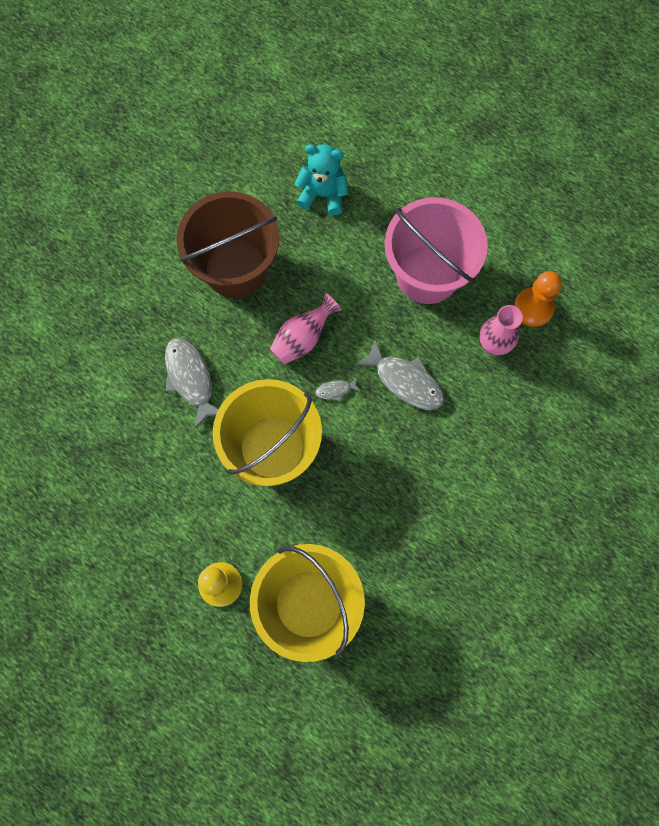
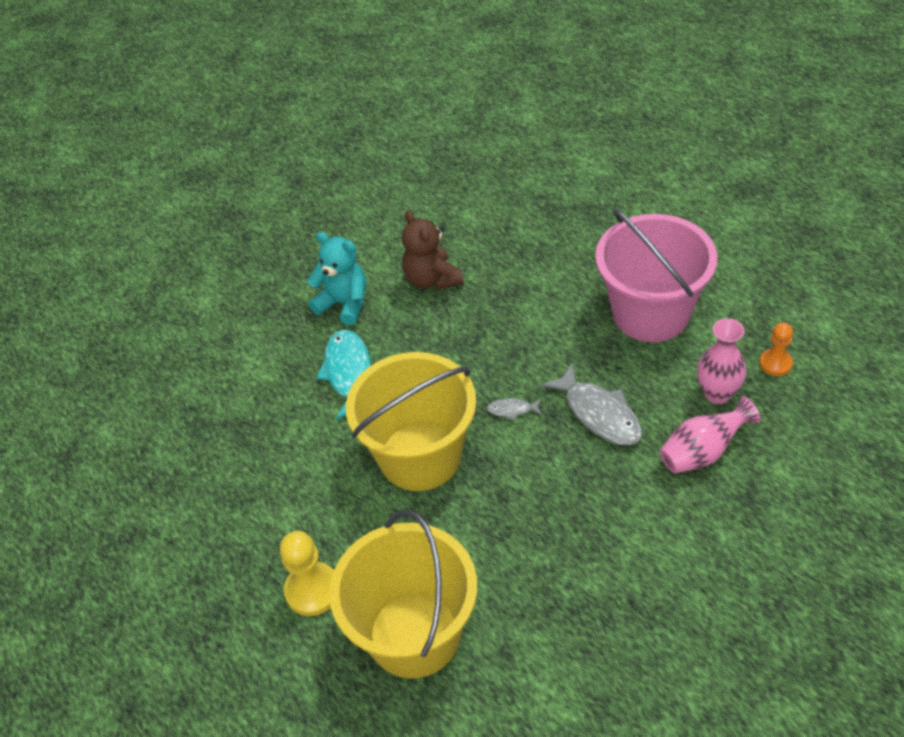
camera: 20 degrees right, 25 degrees down
(190, 379) = (348, 373): grey fish -> turquoise fish
(236, 268) = (432, 279): brown bucket -> brown teddy bear
(303, 338) = (488, 354): pink vase -> pink vase (702, 452)
(323, 194) = (548, 226): turquoise teddy bear -> turquoise teddy bear (344, 304)
(533, 308) = (775, 363): orange pawn -> orange pawn, size x0.64

